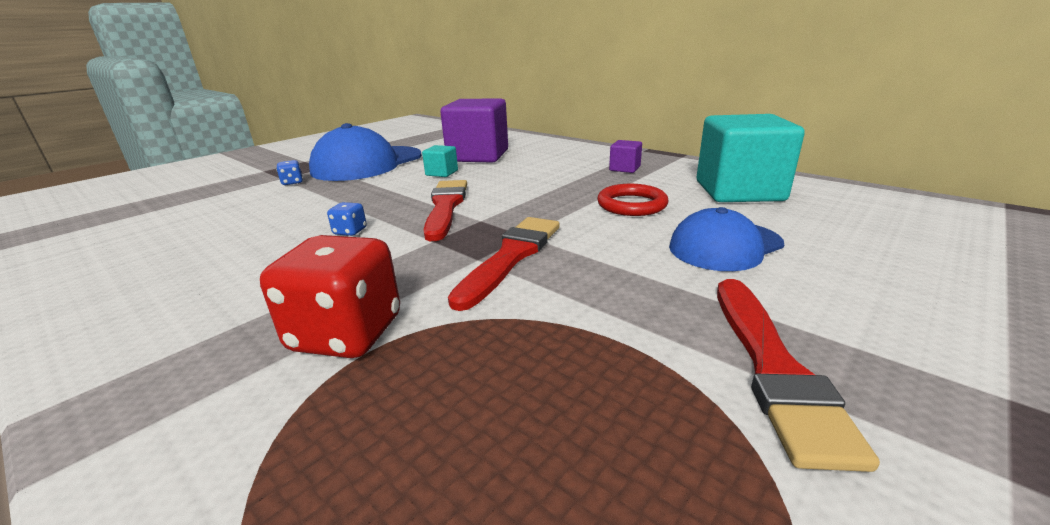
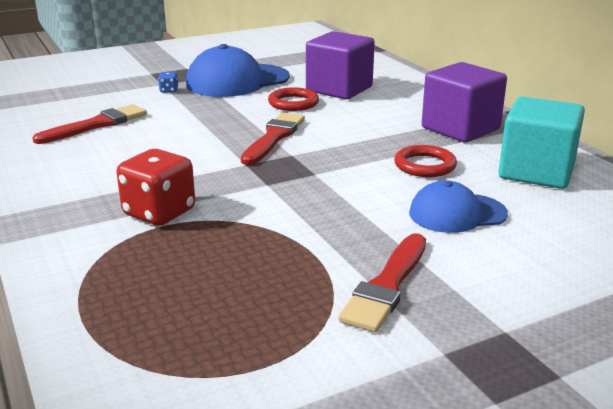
camera: 20 degrees right, 0 degrees up
(350, 231) = (192, 145): blue dice -> none
(442, 173) = (293, 103): turquoise cube -> red ring
(511, 256) = (291, 188): red brush -> red brush (96, 125)
(624, 168) = (460, 129): purple cube -> purple cube, size x2.29

